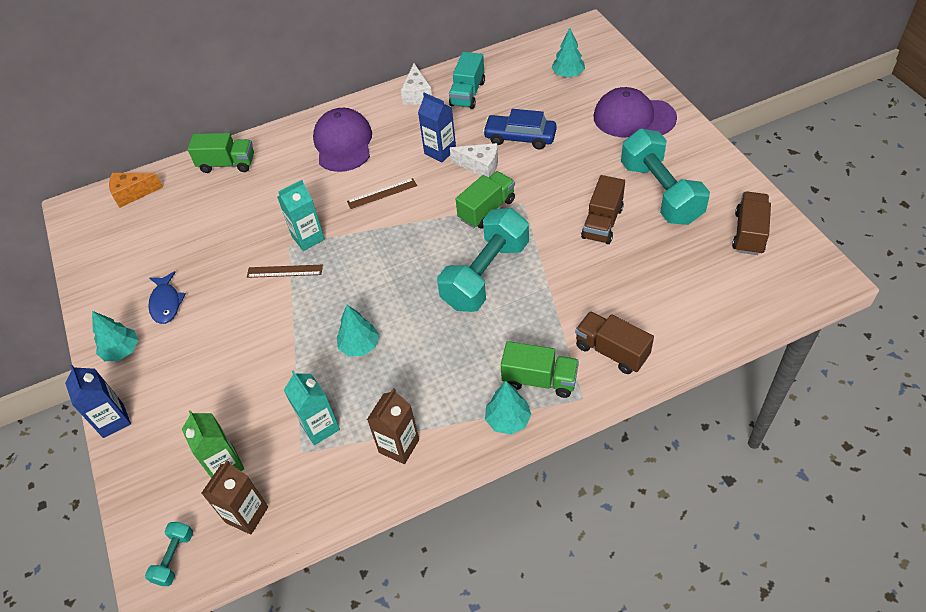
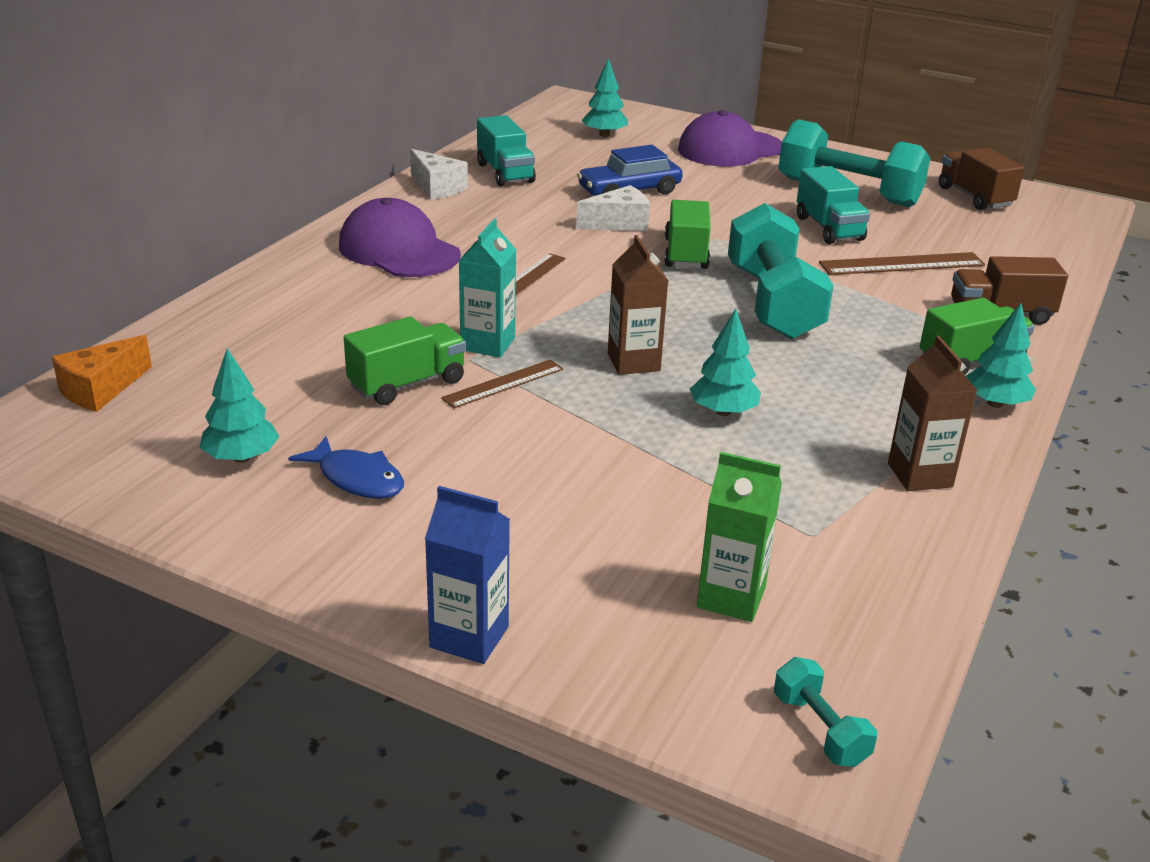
camera: 45 degrees left, 20 degrees down
(122, 351) = (358, 557): turquoise tree -> turquoise tree (241, 457)
(227, 164) = (236, 314): green truck -> green truck (407, 384)
(247, 515) = (844, 629): brown carton -> brown carton (633, 362)
(320, 427) = (797, 502): turquoise carton -> none
(440, 151) = (548, 224): blue carton -> none
(602, 223) = (829, 228): brown truck -> turquoise truck
(607, 277) = (902, 264): none -> brown ruler

